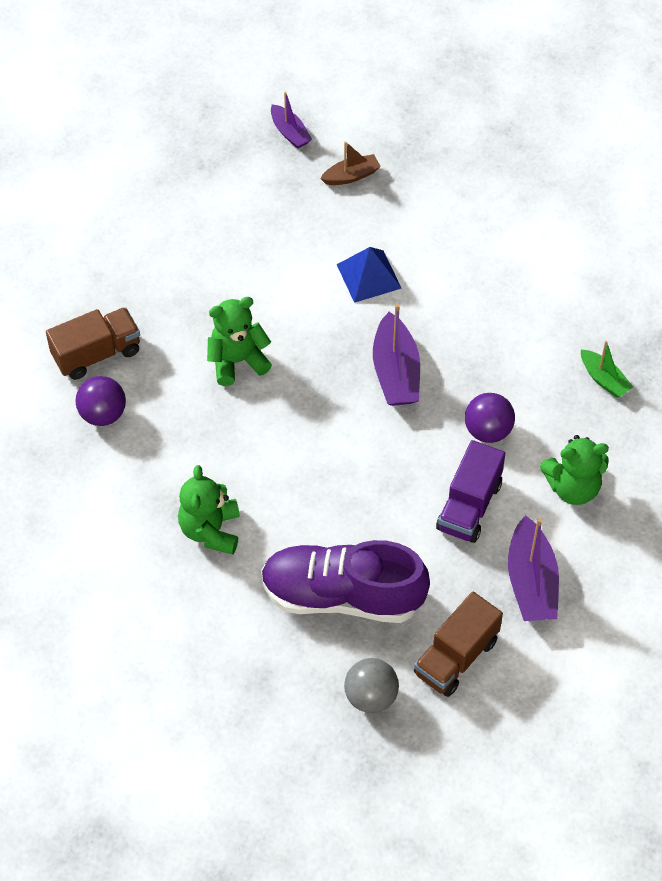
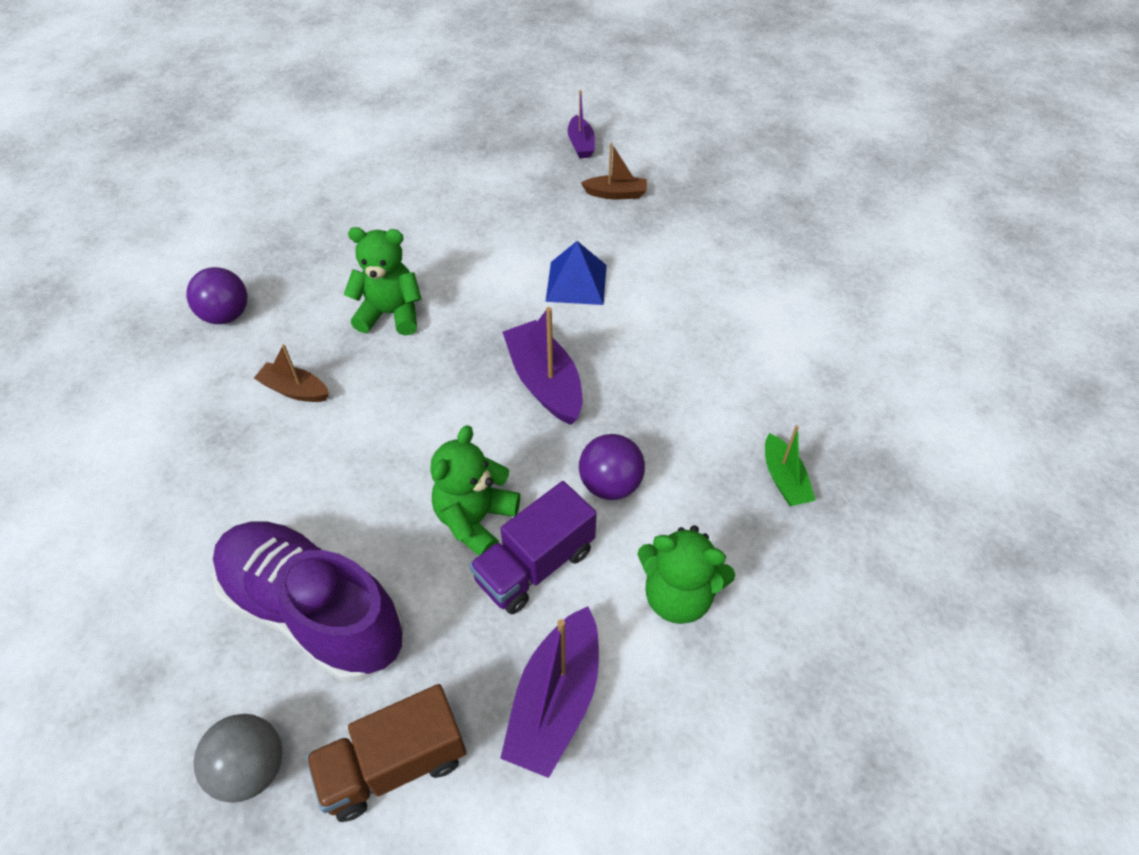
camera: 25 degrees right, 5 degrees down
(97, 354) = (266, 262): brown truck -> none
(209, 452) = (295, 390): none -> brown boat
(211, 530) = (232, 471): green teddy bear -> green teddy bear (475, 520)
(395, 372) = (545, 382): purple boat -> purple boat turned 135 degrees clockwise

